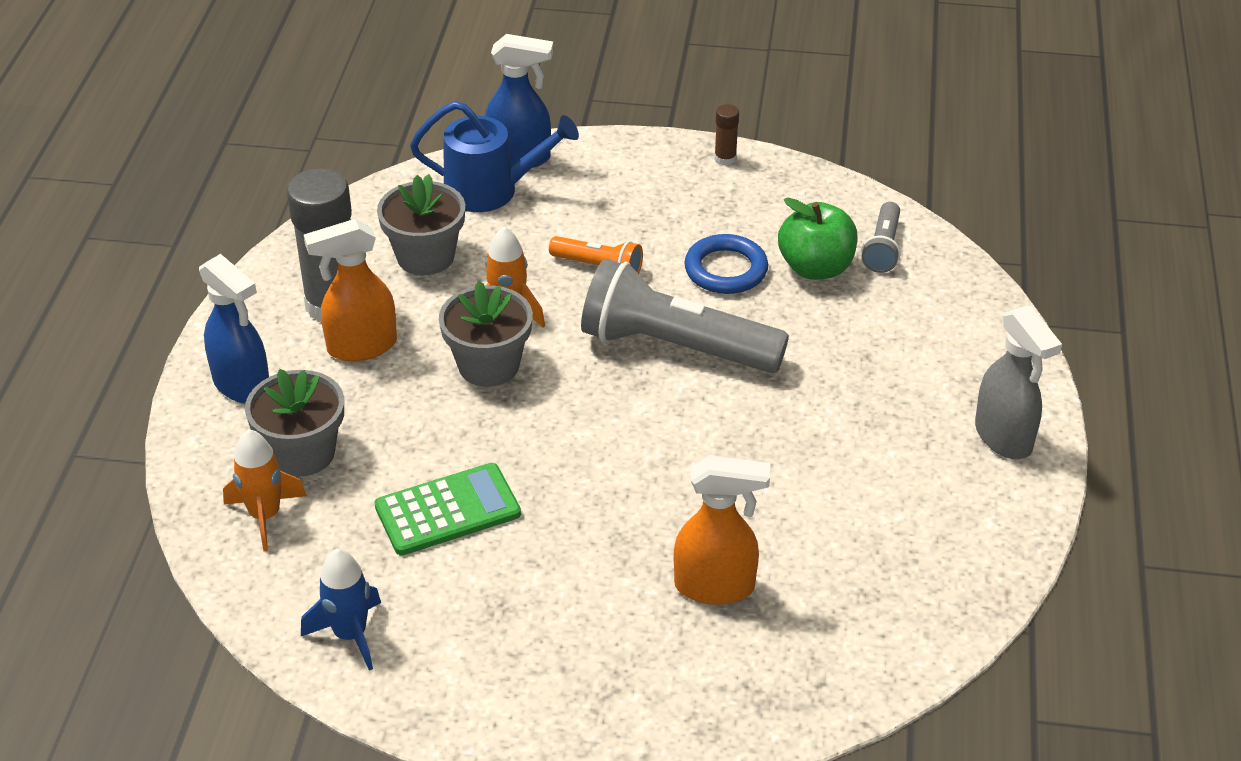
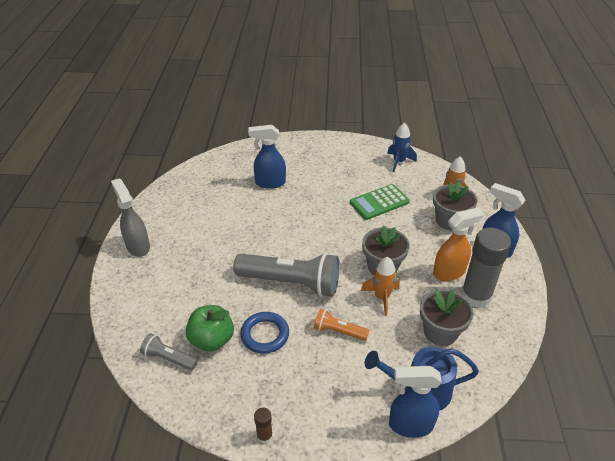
camera: 175 degrees right, 0 degrees up
(715, 587) = (270, 183): orange spray bottle -> blue spray bottle
(882, 248) = (169, 358): grey flashlight -> grey flashlight turned 75 degrees counterclockwise

